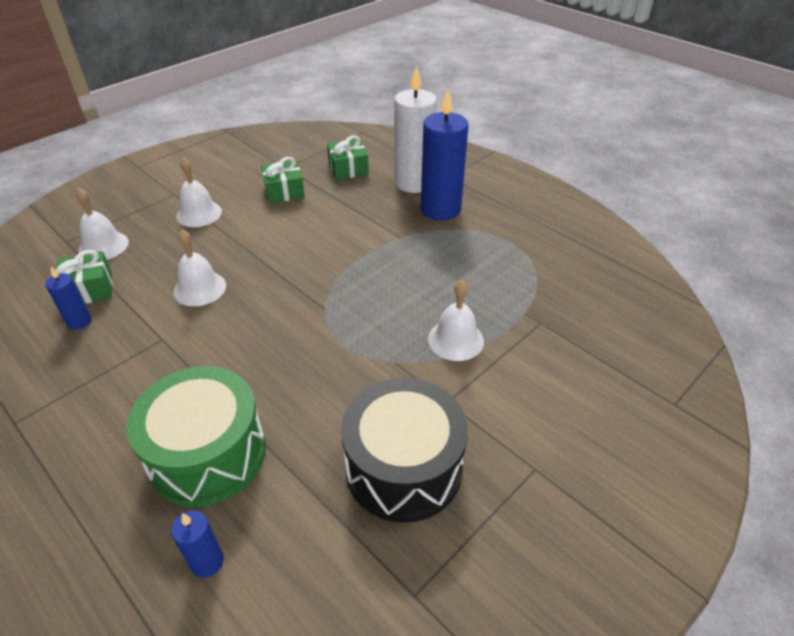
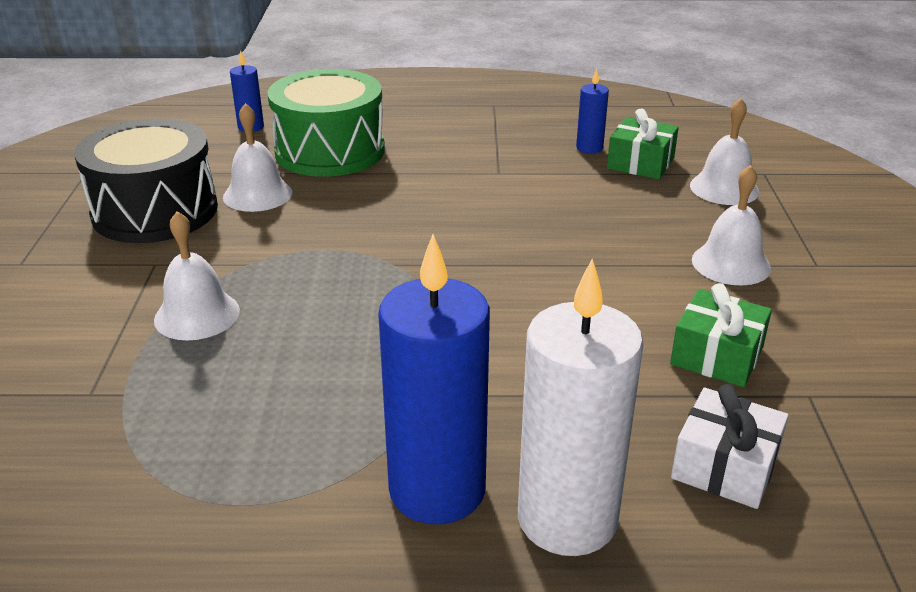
camera: 135 degrees right, 10 degrees down
(200, 288) = (551, 212): white bell -> white bell (257, 194)
(348, 169) = (725, 466): green gift -> white gift

